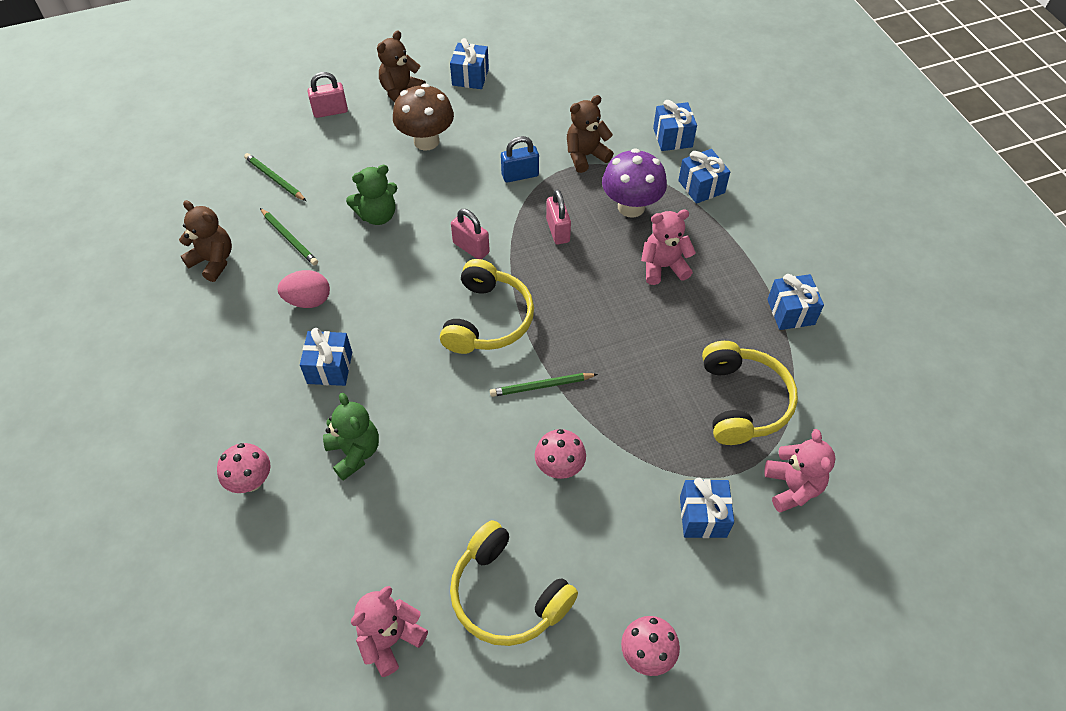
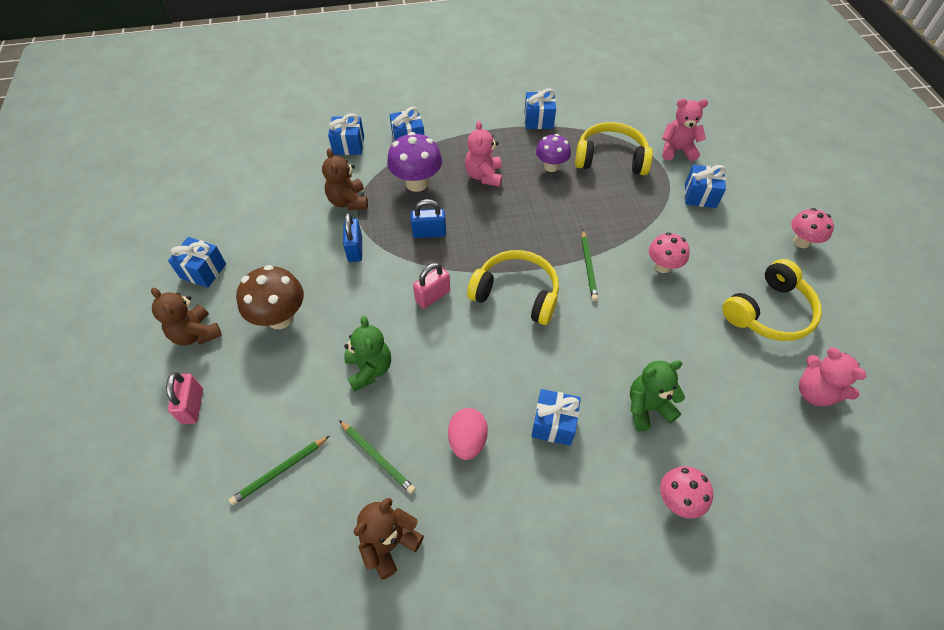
camera: 80 degrees left, 0 degrees up
(289, 238) = (377, 457): green pencil -> green pencil turned 75 degrees clockwise
(558, 230) = (429, 233): pink padlock -> blue padlock
(703, 334) = (551, 166): none -> purple mushroom

